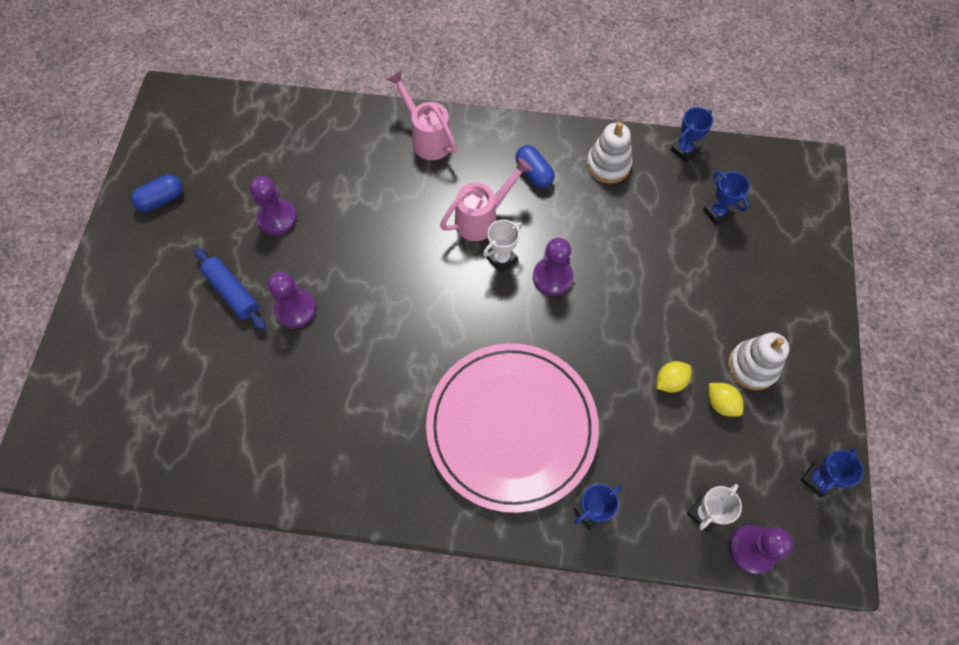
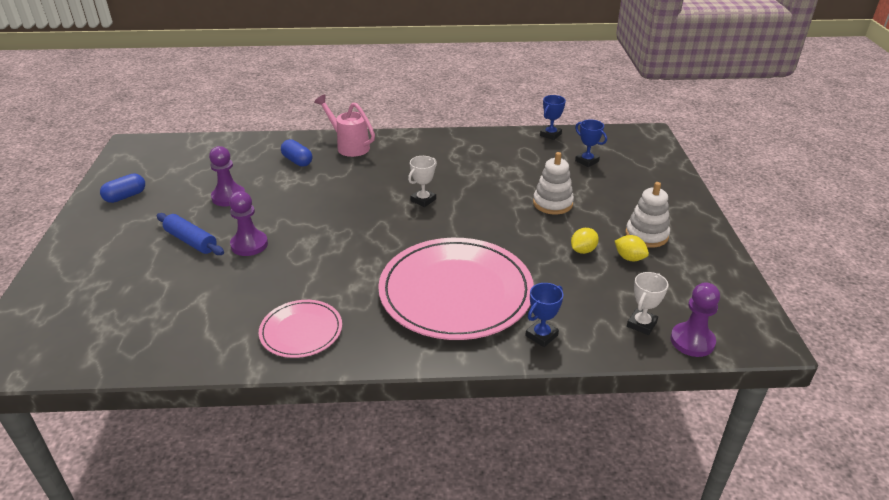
camera: 10 degrees left, 30 degrees down
(339, 460) = (301, 331): none -> pink plate
(483, 218) = (402, 181): pink watering can -> none
(534, 173) = (438, 155): blue capsule -> blue capsule (297, 161)
(552, 277) = (467, 205): purple pawn -> none
(608, 165) = (495, 146): white stacking toy -> white stacking toy (552, 203)
(817, 479) = (727, 292): blue trophy -> none

